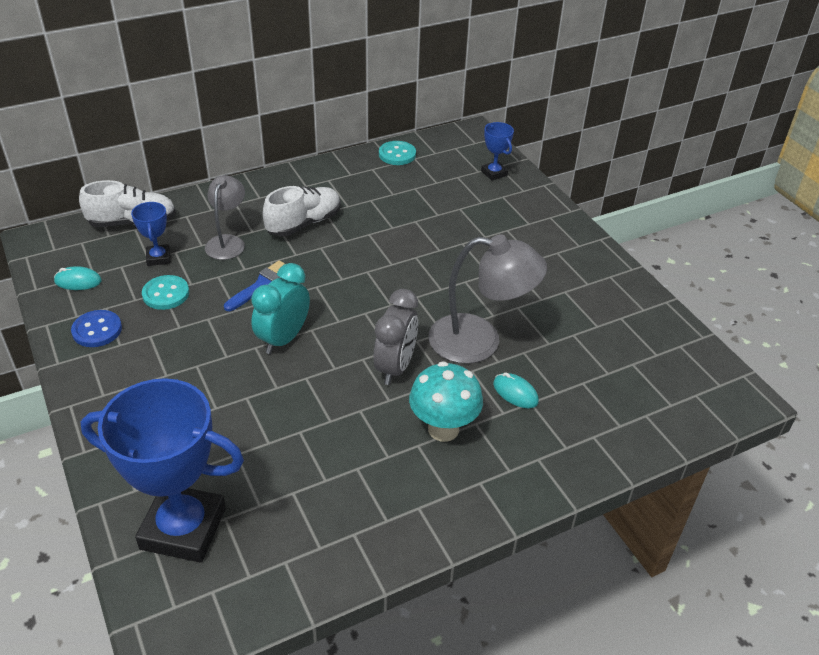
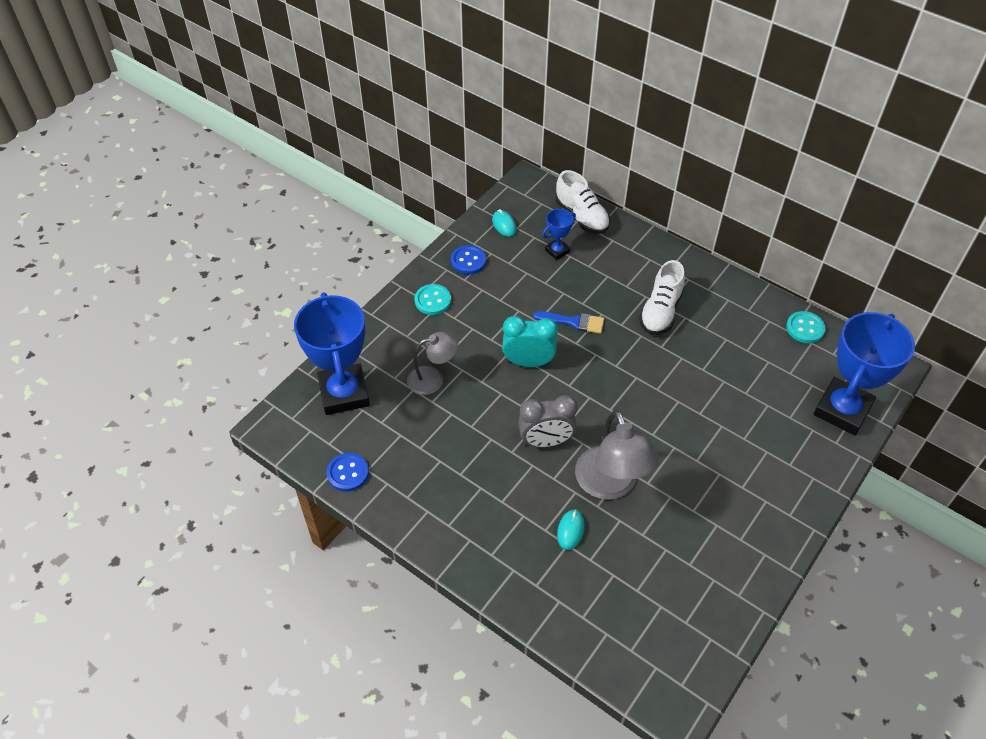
camera: 65 degrees right, 10 degrees up
(166, 294) = (525, 275): turquoise button -> turquoise button (433, 300)
(227, 242) = (603, 278): grey lamp -> grey lamp (433, 378)
(304, 223) = (660, 311): white shoe -> white shoe turned 90 degrees clockwise
(310, 571) = (348, 473): none -> blue button
(443, 429) = (504, 497): turquoise mushroom -> none
(494, 173) = (842, 410): blue trophy -> blue trophy, size x2.20

